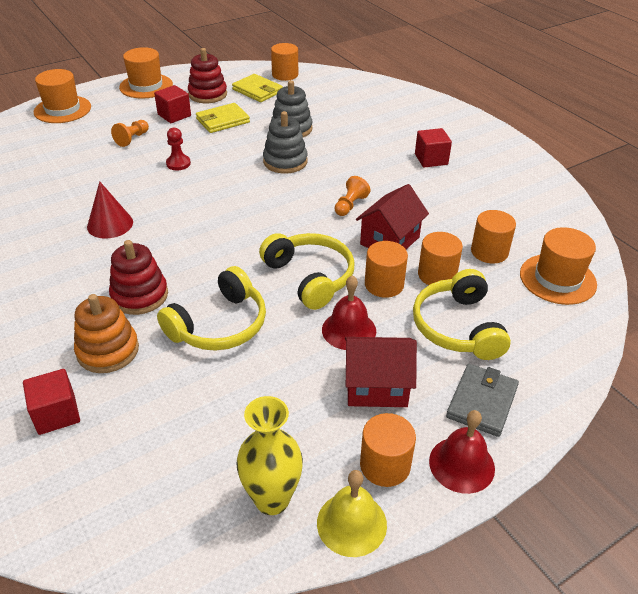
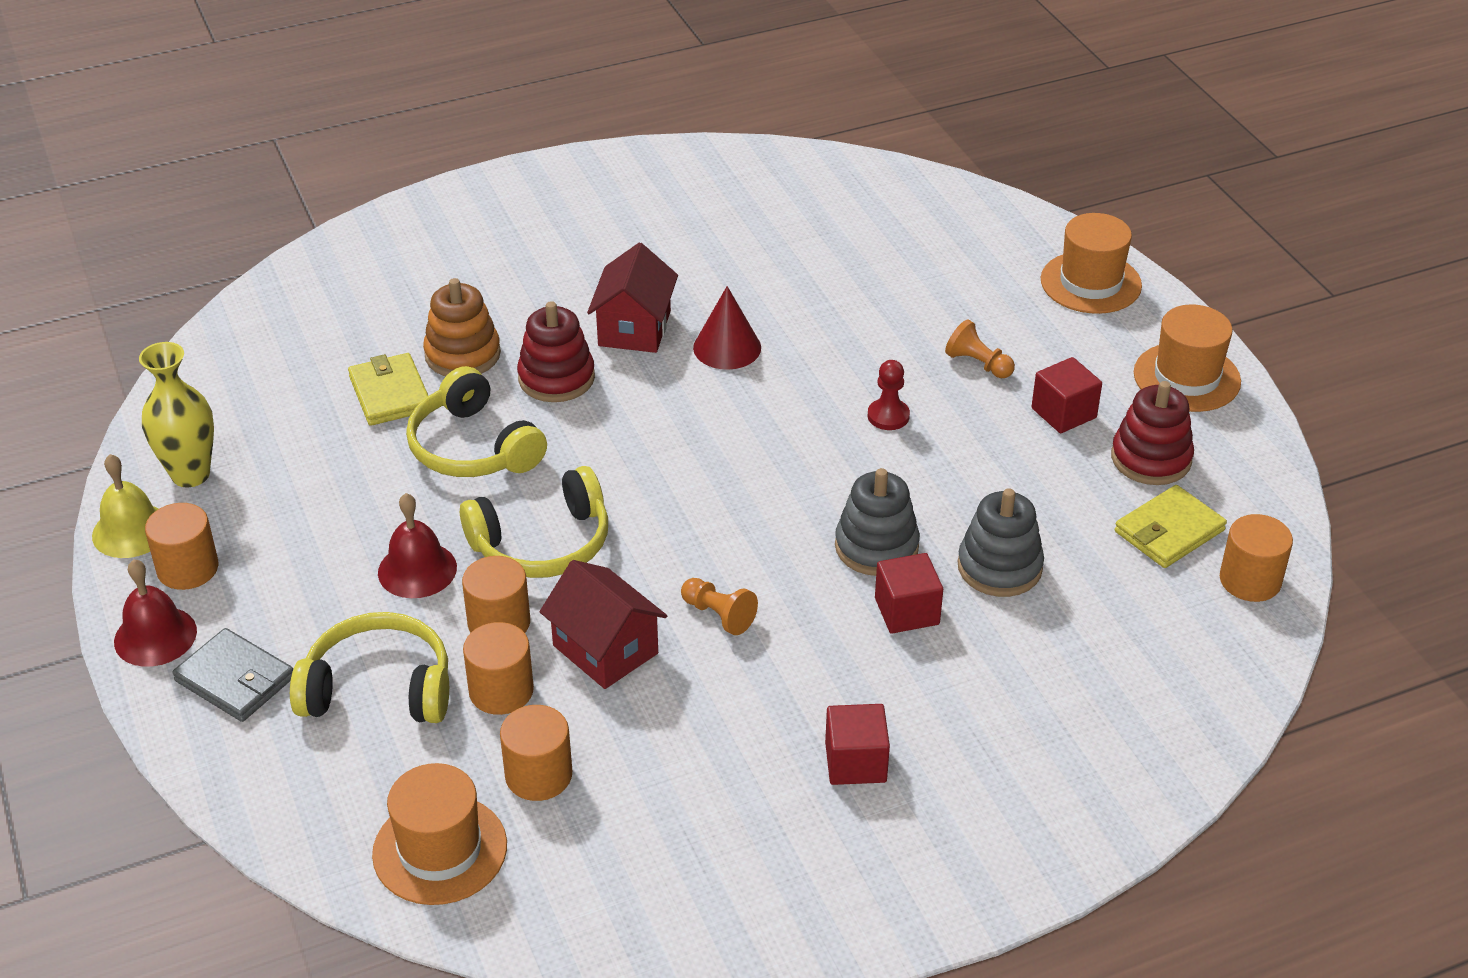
camera: 100 degrees right, 0 degrees up
(56, 414) = (378, 322): red cube -> red cube (907, 611)
(222, 121) = (1038, 475): yellow wallet -> yellow wallet (390, 393)
(376, 386) = (306, 581): red house -> red house (634, 328)

